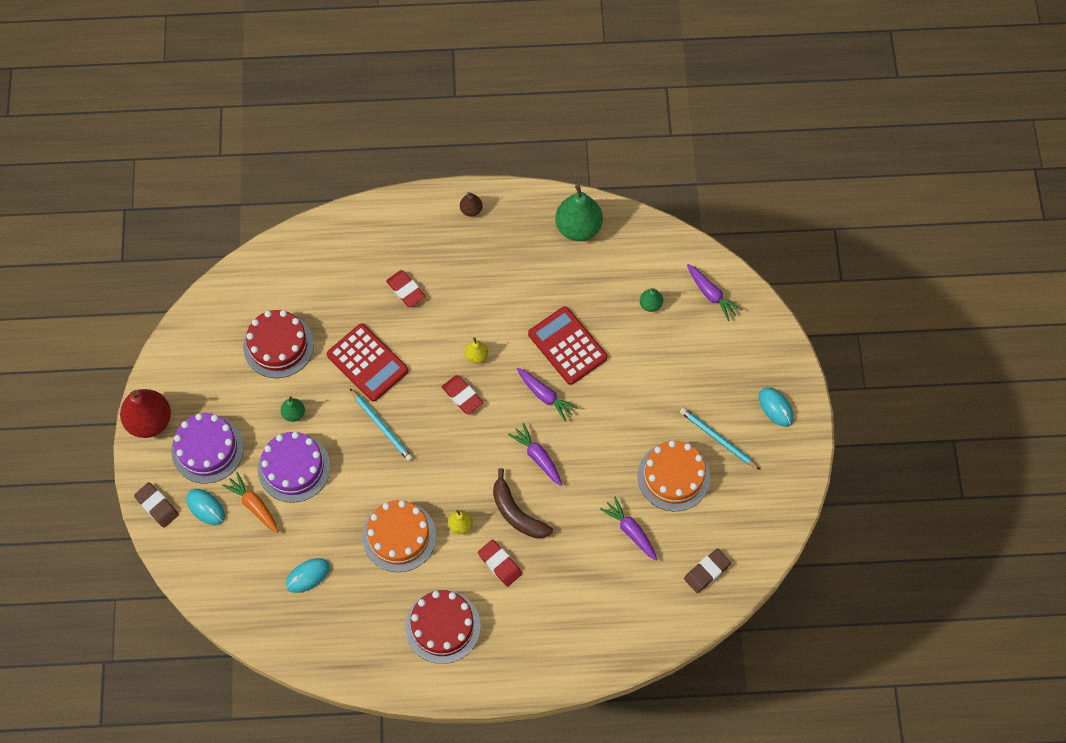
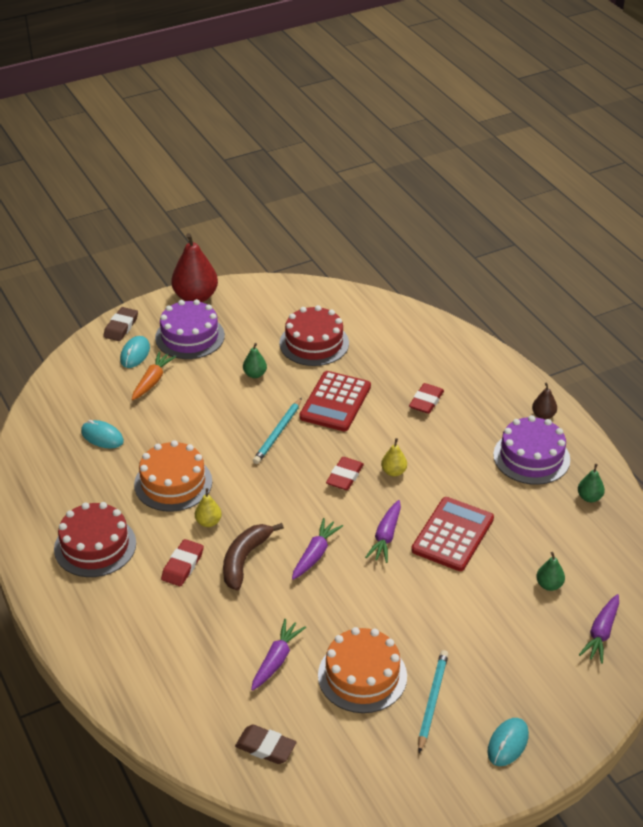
camera: 65 degrees right, 25 degrees down
(294, 468) = (202, 392): purple cake -> purple cake (531, 457)
(578, 227) = (589, 497): green pear -> green pear, size x0.49

